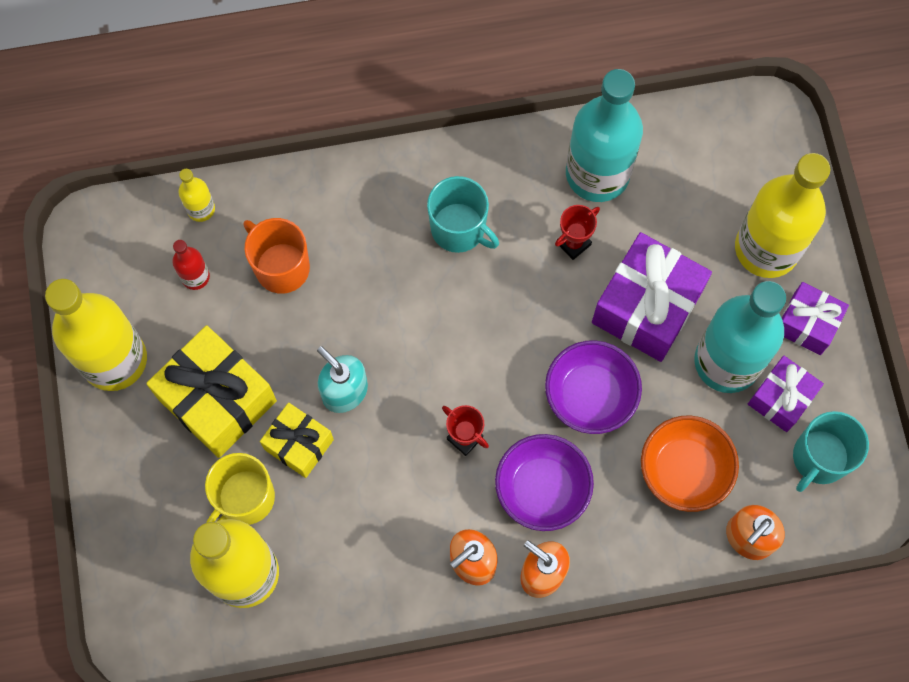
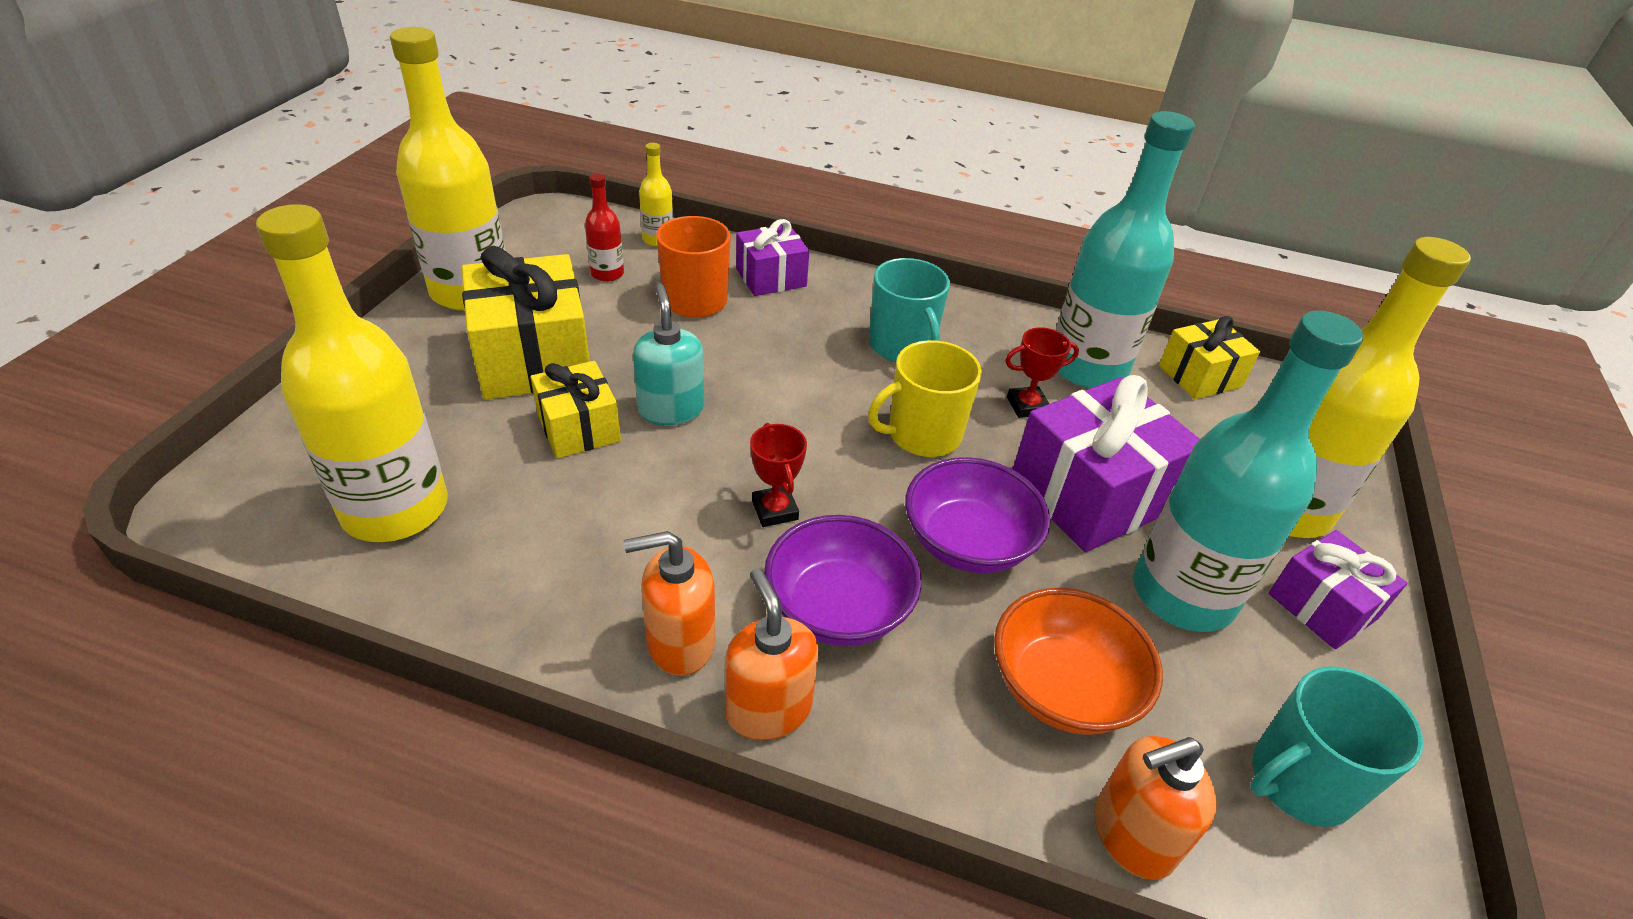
camera: 25 degrees right, 30 degrees down
(245, 498) = (472, 444): yellow mug -> yellow mug (922, 435)
(678, 136) = (1199, 376): none -> yellow gift
(781, 398) = (1254, 672): purple gift -> purple gift (771, 277)

